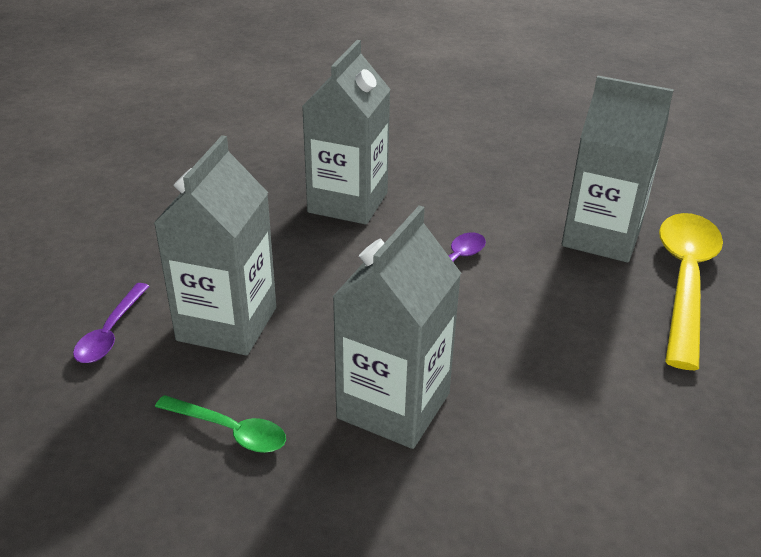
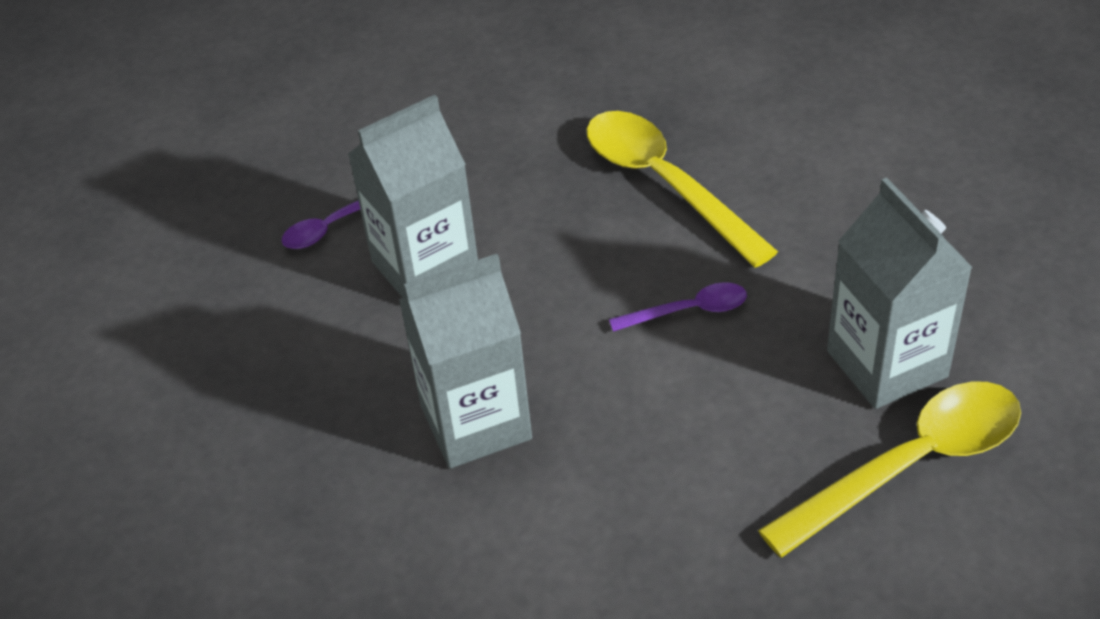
camera: 45 degrees right, 10 degrees up
(229, 431) = (336, 368): green spoon -> none
(348, 202) = (665, 184): grey carton -> yellow spoon

